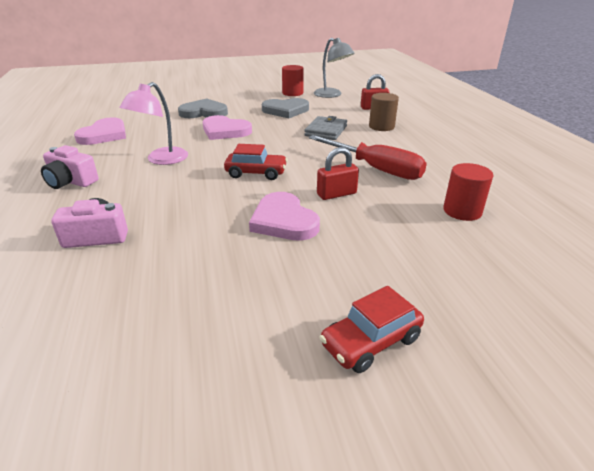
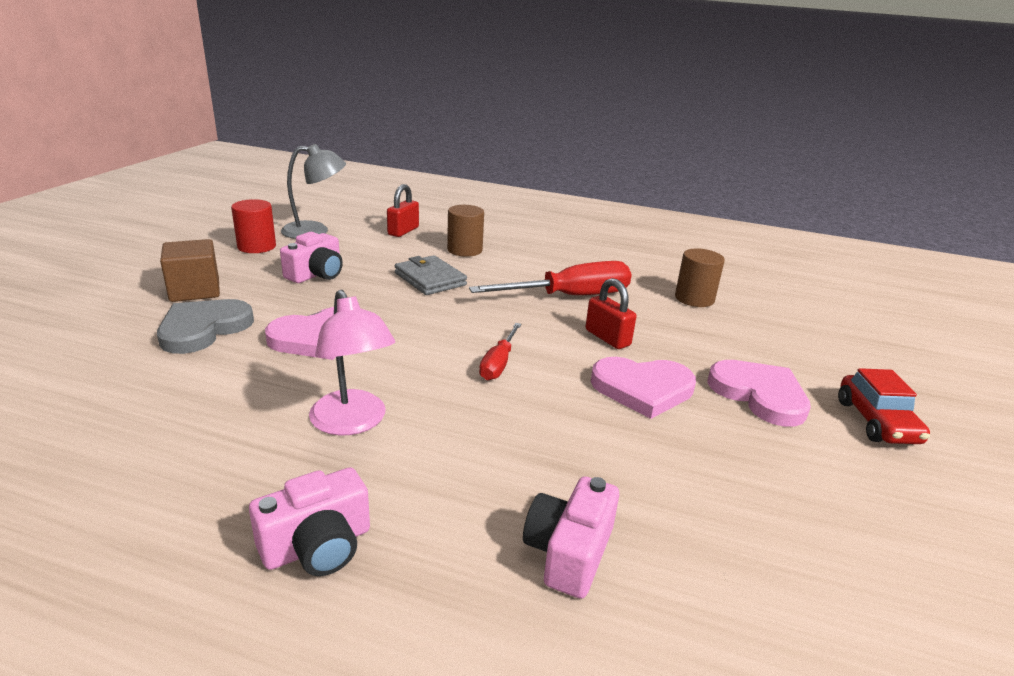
camera: 60 degrees left, 5 degrees down
(104, 135) = (125, 455): pink heart -> pink heart (759, 395)
(233, 100) = (195, 290): none -> brown cube
(256, 173) = (499, 363): red car -> red screwdriver
(285, 110) = (316, 274): grey heart -> pink camera
(336, 194) = (607, 338): red padlock -> red padlock turned 45 degrees counterclockwise
(462, 211) = (694, 298): red cylinder -> brown cylinder

